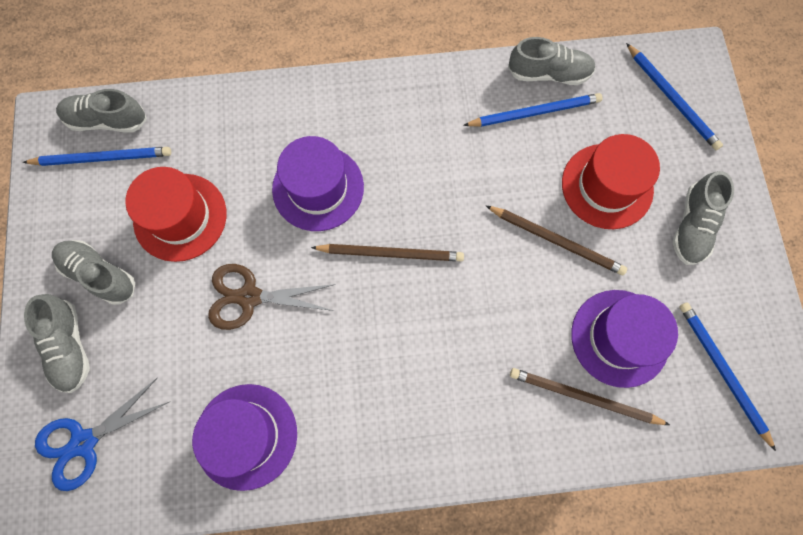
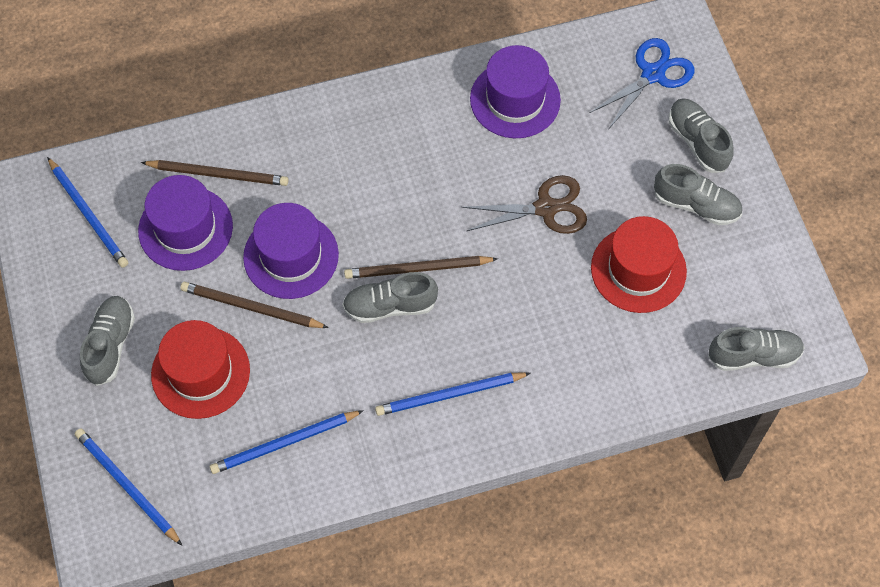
camera: 170 degrees right, 10 degrees down
(102, 158) = (741, 315): blue pencil -> blue pencil (449, 395)
(318, 188) = (506, 321): purple hat -> purple hat (291, 256)
(549, 73) = (271, 494): grey shoe -> grey shoe (390, 306)

